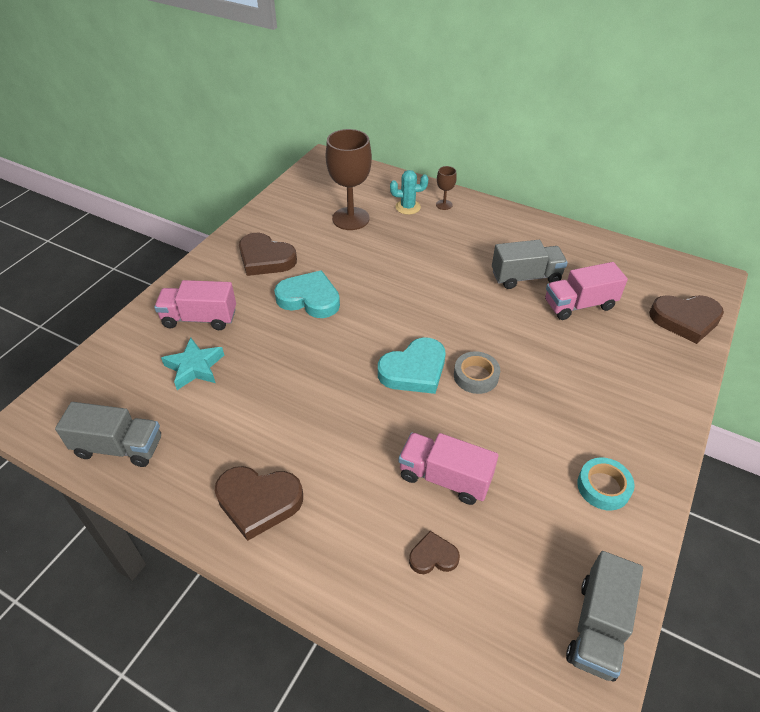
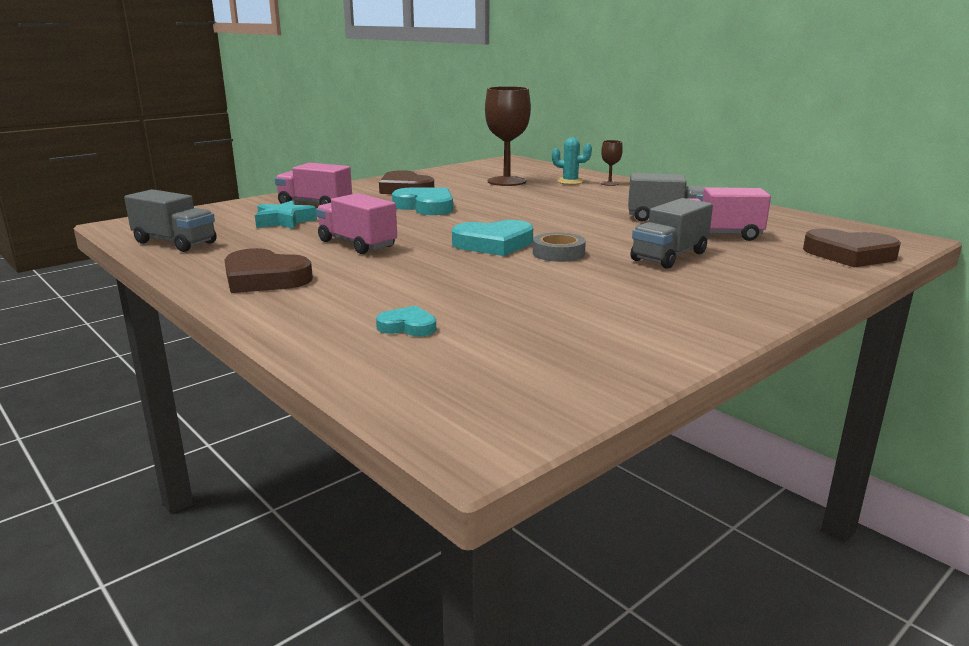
camera: 20 degrees right, 25 degrees down
(433, 556) = (408, 326): brown heart -> turquoise heart
(445, 478) = (467, 293): pink truck -> pink truck (357, 244)
(597, 627) = (563, 393): grey truck -> grey truck (669, 256)
(603, 487) = (653, 321): turquoise tape -> none

